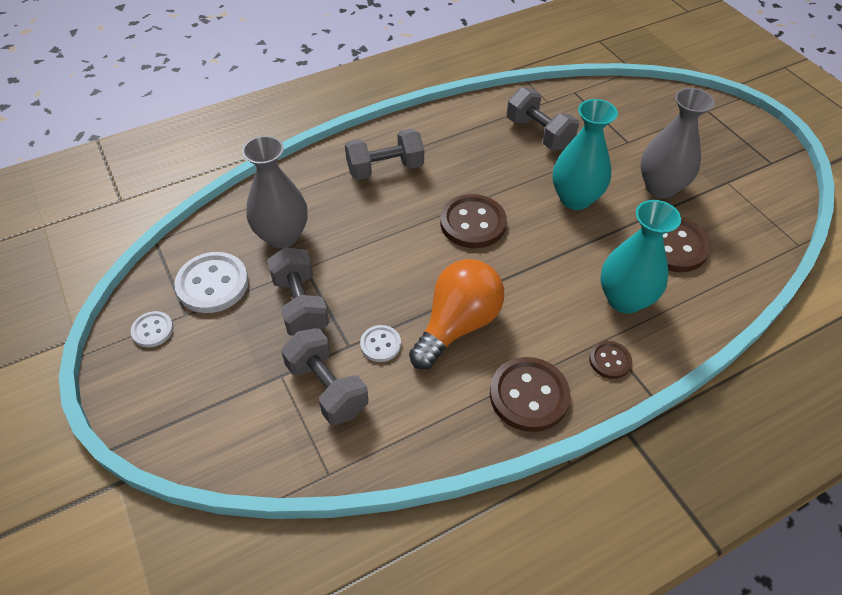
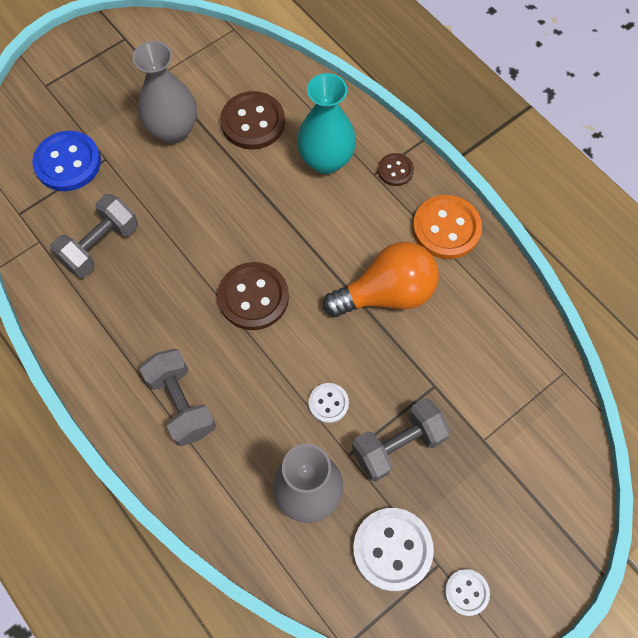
camera: 100 degrees left, 15 degrees up
(327, 388) = (484, 394): grey dumbbell -> none
(380, 344) = (426, 357): white button -> white button (328, 403)
(458, 325) = (387, 293): orange light bulb -> orange light bulb turned 135 degrees clockwise
(529, 395) = (446, 228): brown button -> orange button
(575, 199) = (202, 205): turquoise vase -> none
(624, 120) = (68, 163): none -> blue button

